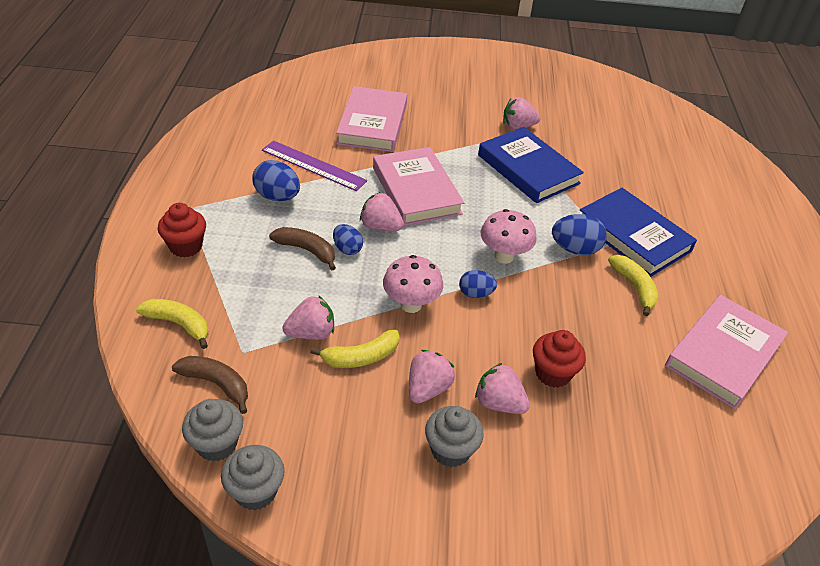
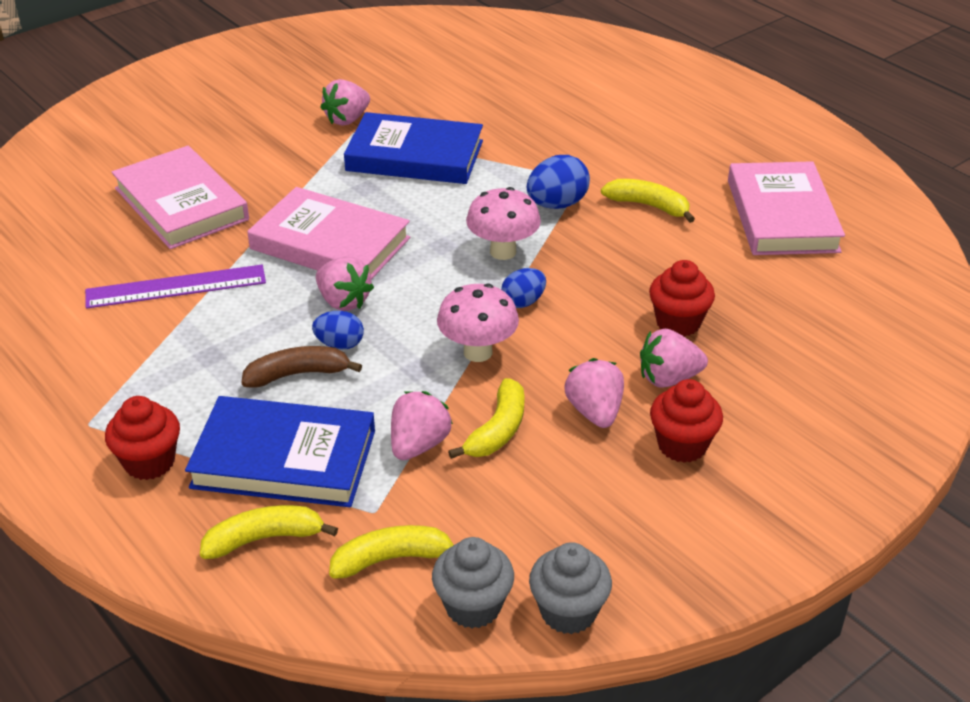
camera: 40 degrees left, 5 degrees down
(216, 384) = (392, 559): brown banana -> yellow banana
(277, 197) = (182, 344): blue egg -> none
(380, 227) = (343, 301): pink strawberry -> pink strawberry turned 120 degrees counterclockwise
(450, 450) = (682, 445): grey cupcake -> red cupcake
(633, 236) = (590, 161): blue book -> blue book (284, 459)

